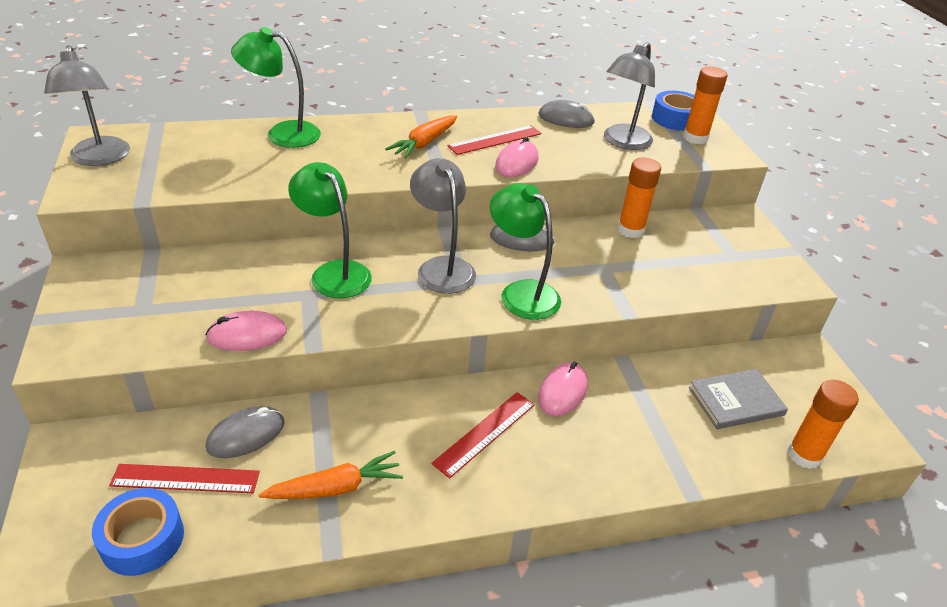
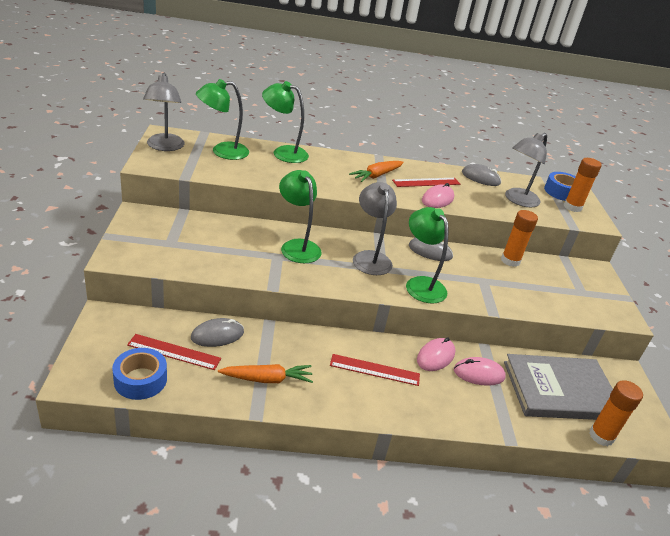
camera: 10 degrees right, 5 degrees down
(191, 149) = (222, 152): none -> green lamp
(247, 335) = (232, 272): pink mouse -> pink mouse (478, 374)
(485, 433) = (374, 370): red ruler -> red ruler turned 45 degrees clockwise
(736, 401) = (560, 390): grey book -> grey book, size x1.74

